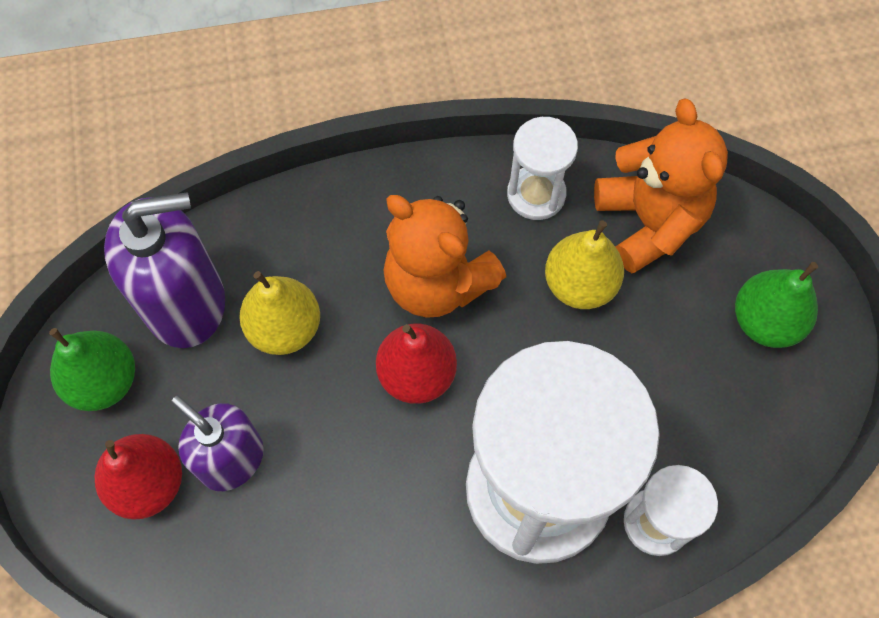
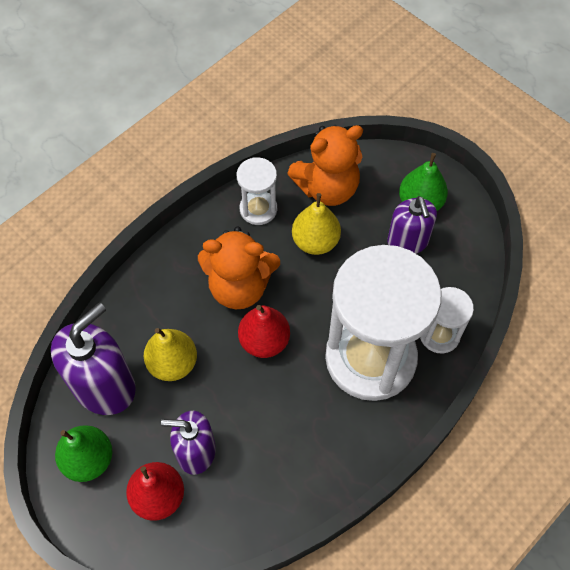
camera: 35 degrees left, 5 degrees down
(649, 221) = (327, 188): orange teddy bear -> orange teddy bear turned 120 degrees clockwise
(707, 364) = (408, 241): none -> purple soap dispenser

